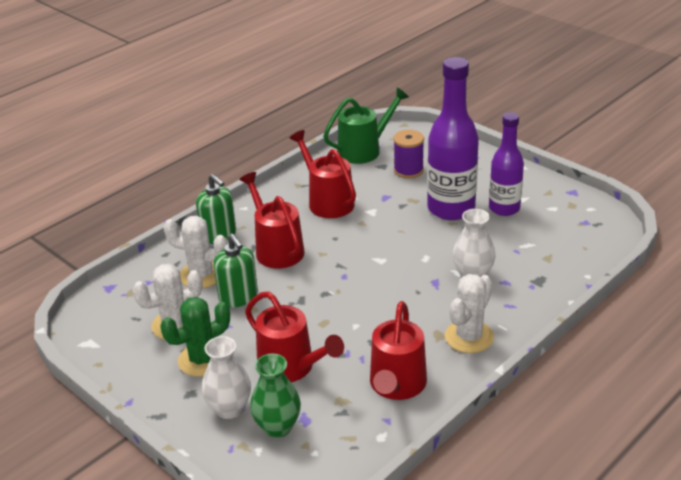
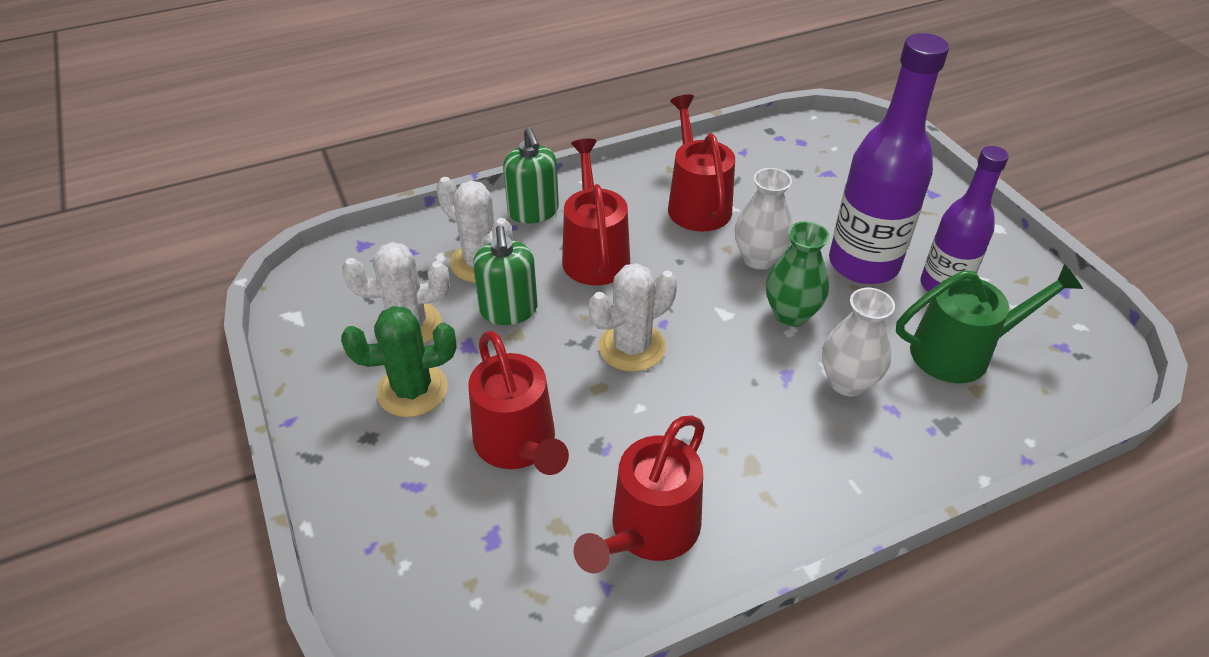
camera: 20 degrees right, 10 degrees up
(229, 409) = (403, 481): white vase -> white vase (759, 259)
(278, 427) = (449, 537): green vase -> green vase (791, 314)
(364, 150) = (782, 142): green watering can -> green watering can (960, 352)
(408, 170) = (829, 188): purple spool -> none
(469, 337) = (795, 485): white cactus -> white cactus (632, 347)

